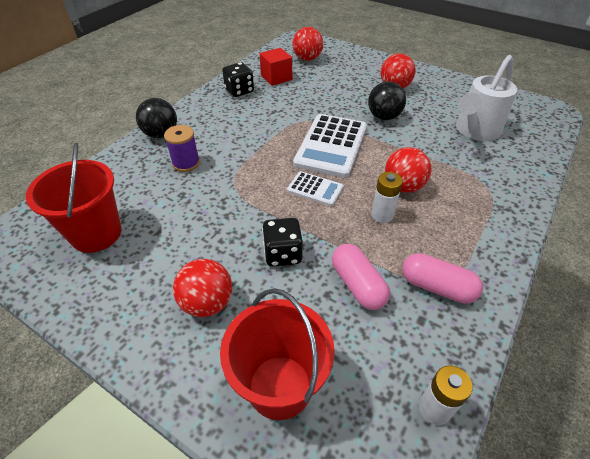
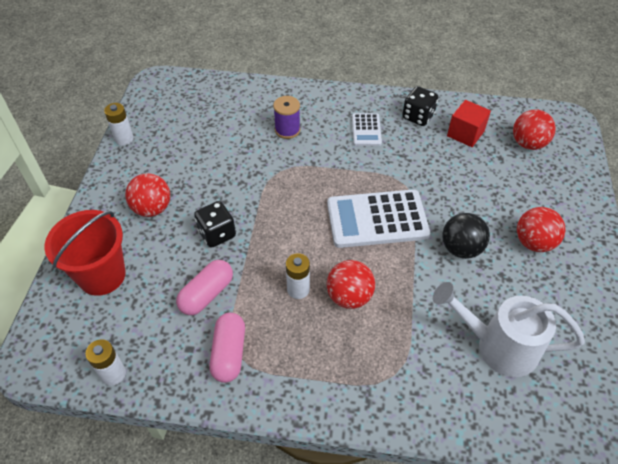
camera: 65 degrees right, 5 degrees up
(66, 303) = (124, 139): none -> white battery
(96, 233) = (186, 120): red bucket -> none
(161, 134) = (314, 97): black ball -> none
(315, 189) = (305, 228): white calculator -> white calculator (366, 130)

